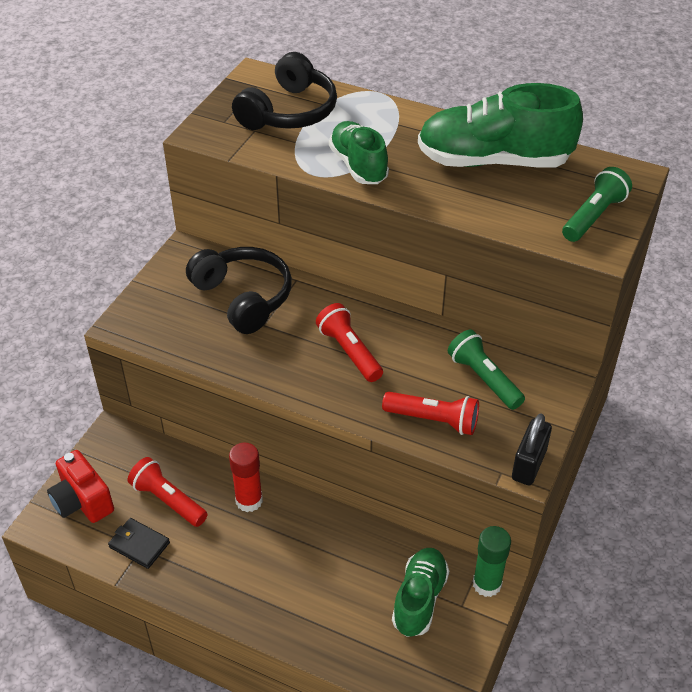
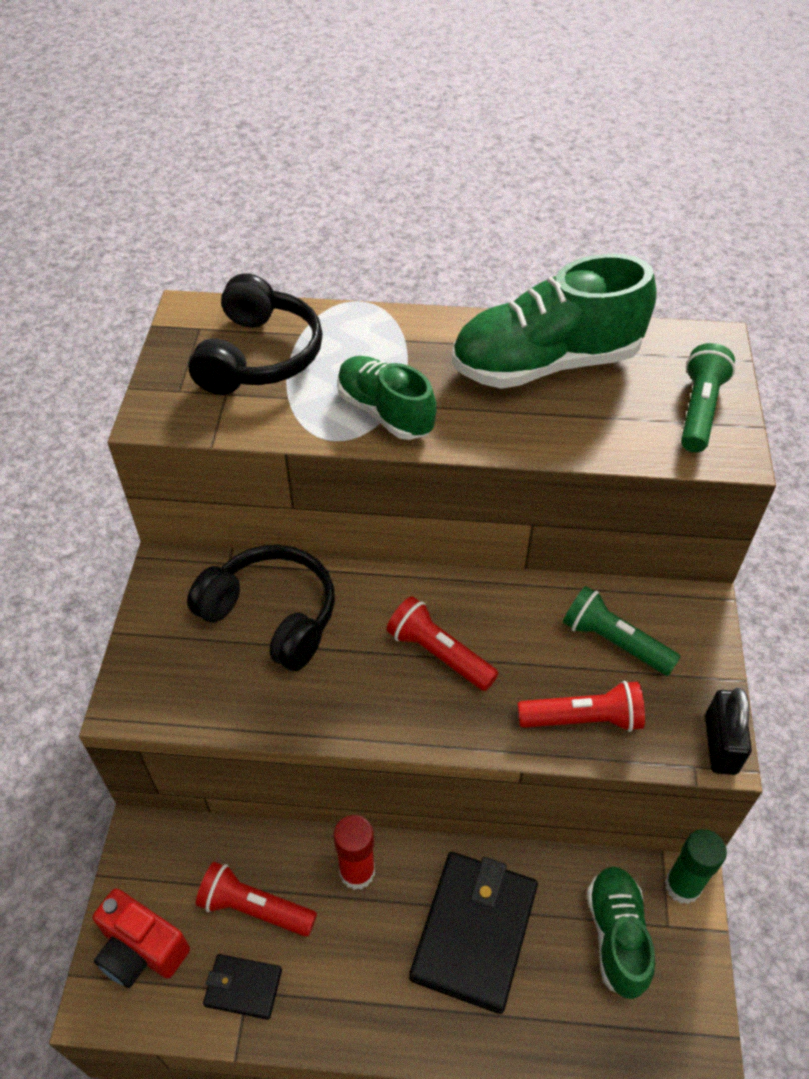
camera: 20 degrees left, 5 degrees up
(315, 564) = (474, 932): none -> black wallet

